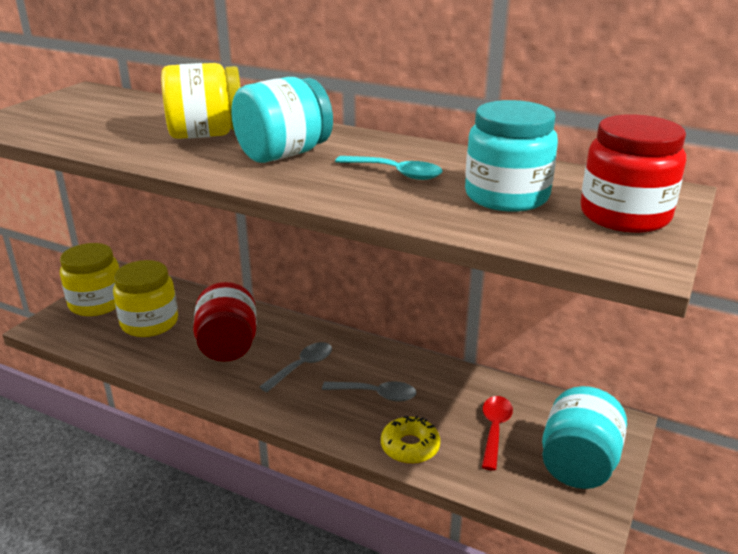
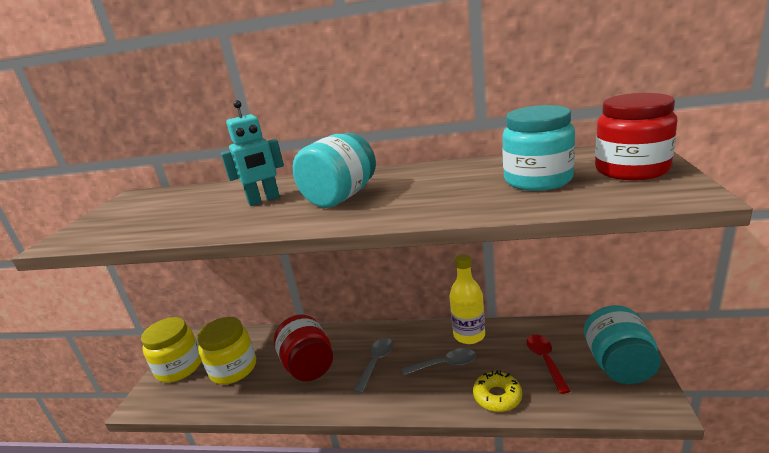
camera: 15 degrees left, 5 degrees down
(206, 135) = (264, 200): yellow jar -> turquoise robot
(396, 173) = (441, 187): turquoise spoon -> none
(427, 373) = (469, 335): none -> yellow bottle

